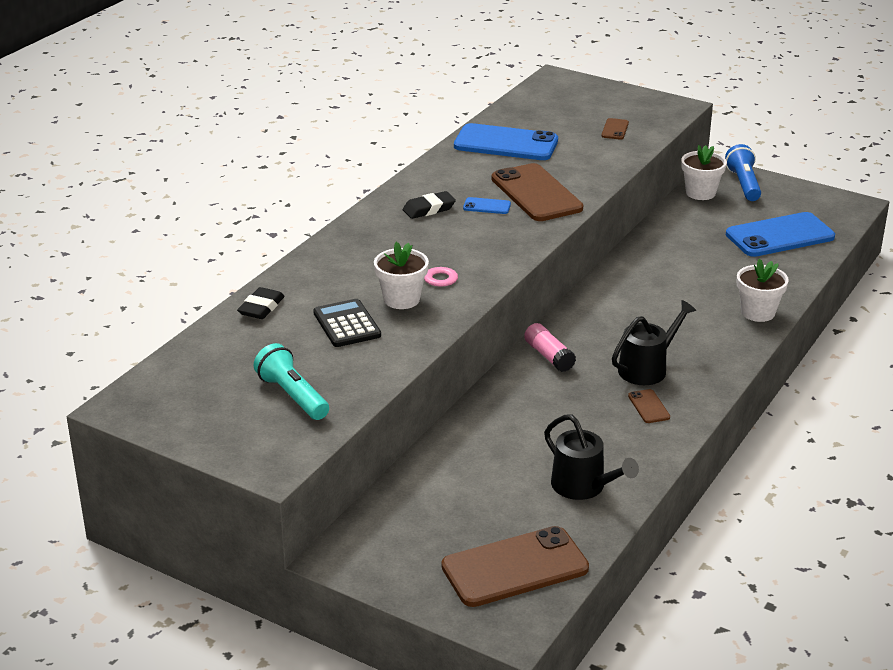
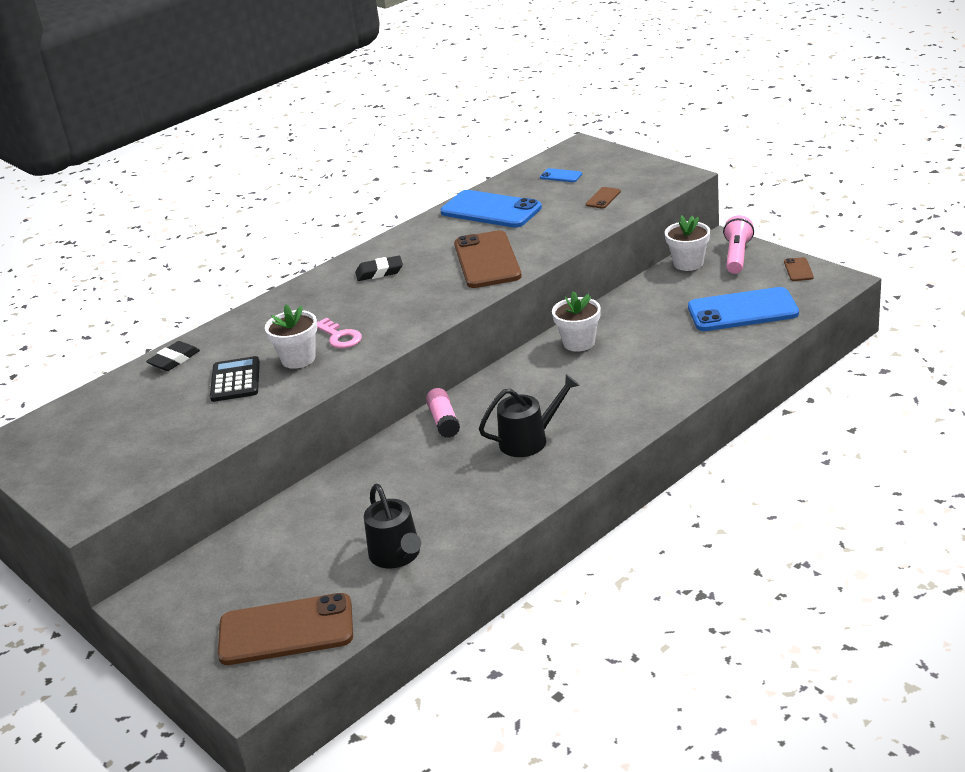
camera: 20 degrees right, 0 degrees up
(292, 396) = (144, 446): turquoise flashlight -> none
(487, 206) = (433, 271): blue phone -> blue phone (561, 176)
(649, 406) = (507, 479): brown phone -> brown phone (798, 270)
(743, 184) = (737, 256): blue flashlight -> pink flashlight
(758, 312) = (673, 389): white flower pot -> white flower pot (579, 342)

